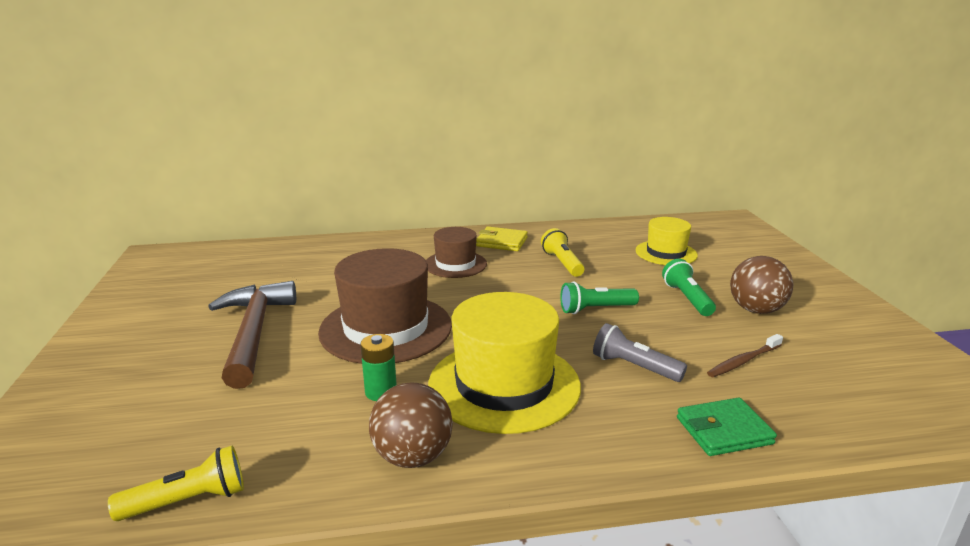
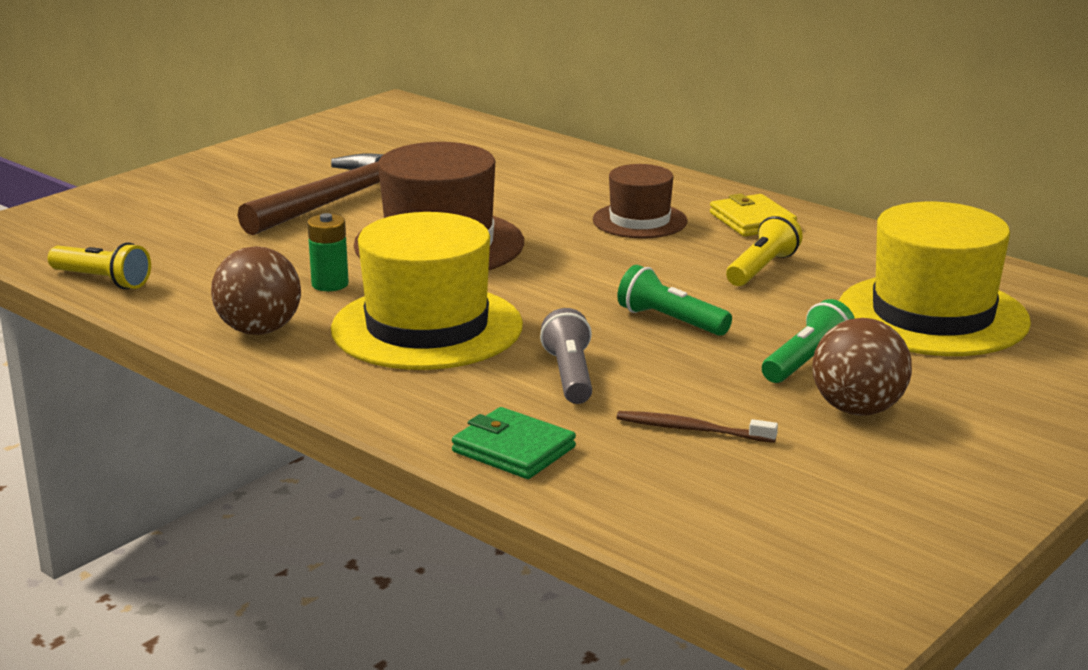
camera: 50 degrees right, 0 degrees up
(666, 253) = (932, 315): yellow hat -> yellow hat, size x1.74

